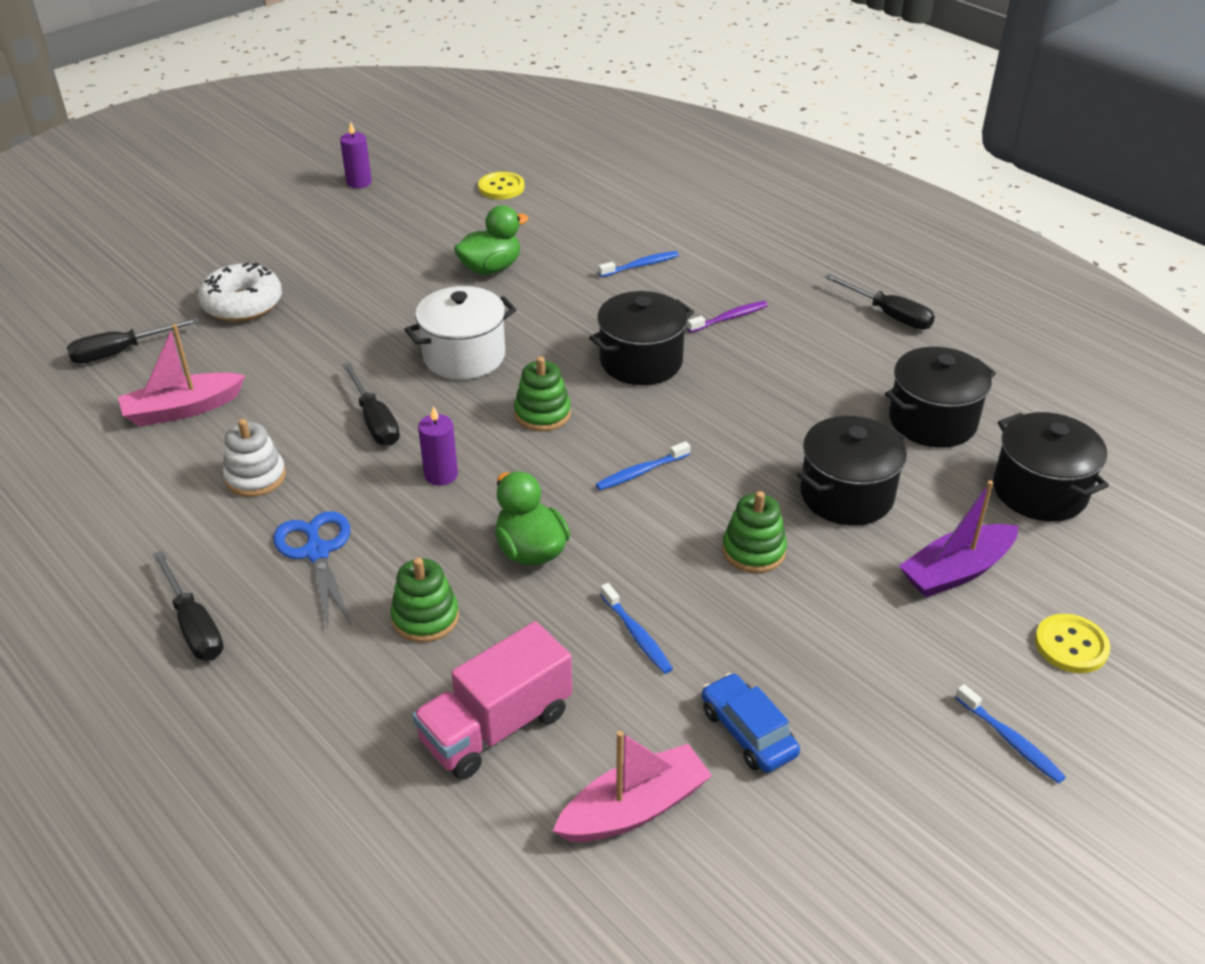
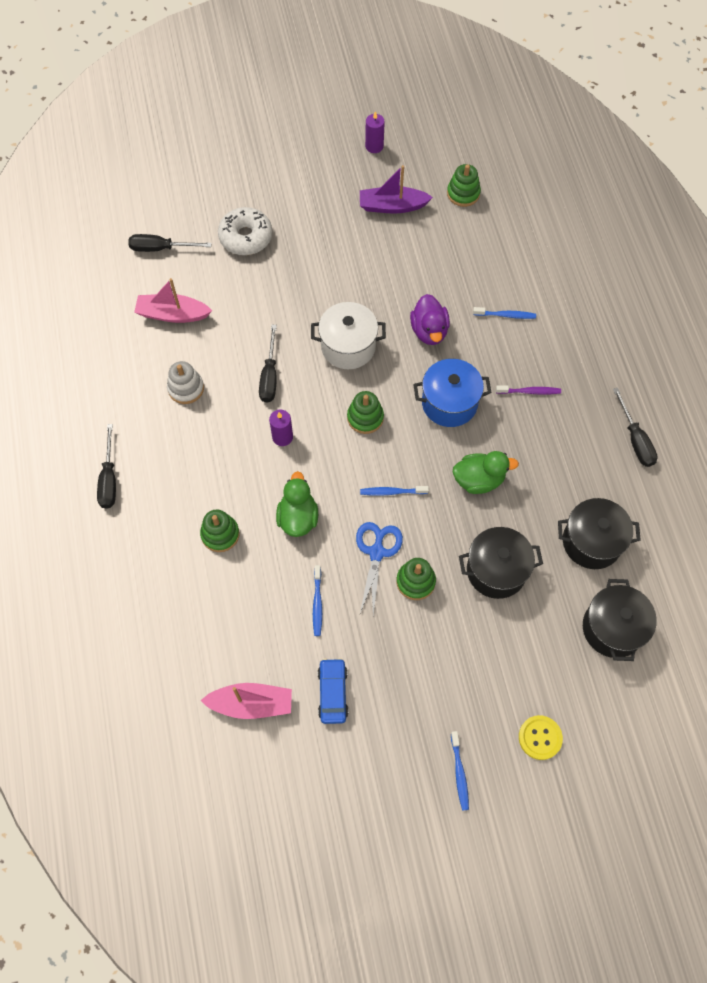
camera: 30 degrees right, 25 degrees up
(317, 552) = (190, 460): blue scissors -> blue scissors (377, 552)
(491, 268) = (409, 273): green duck -> green duck (479, 480)
(496, 727) = (216, 621): pink truck -> none
(501, 187) = (463, 193): yellow button -> green stacking toy
(558, 308) = (429, 331): none -> purple duck
(641, 362) = (449, 403): black pot -> blue pot
(956, 571) = (516, 656): purple boat -> purple boat (392, 206)

